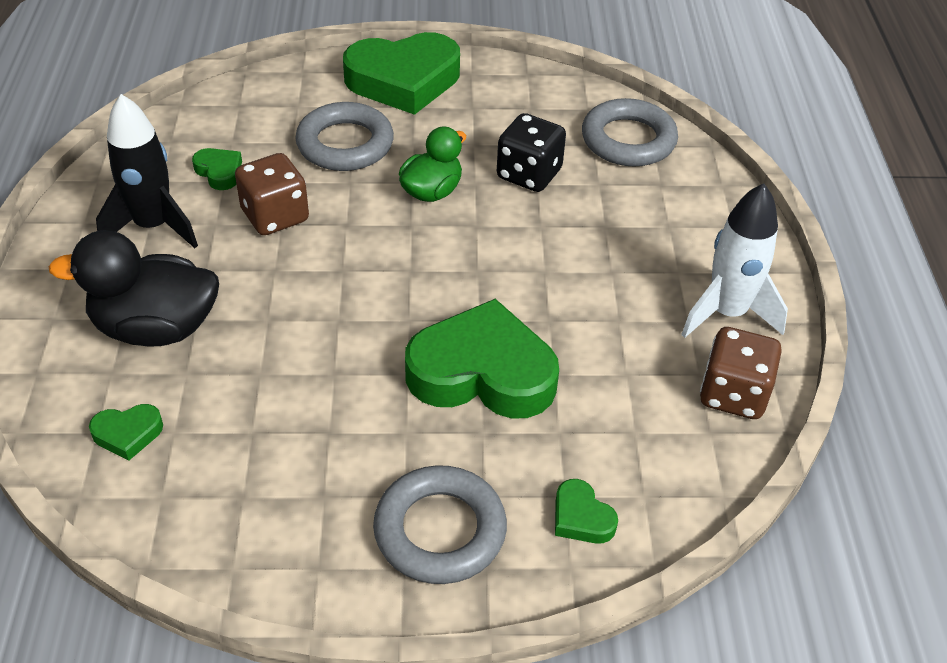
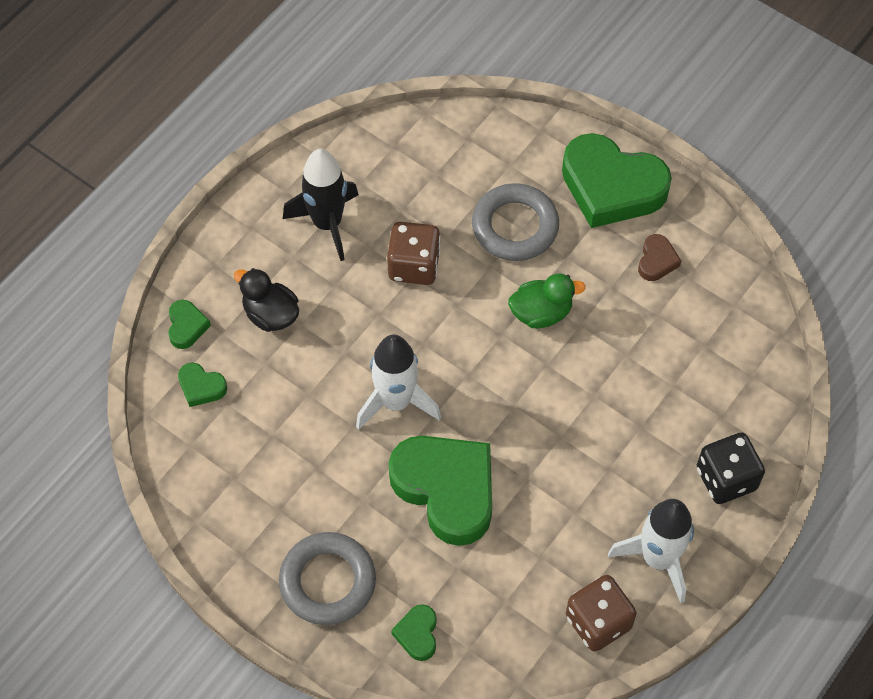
camera: 40 degrees right, 15 degrees up
(156, 328) = (271, 314): black duck -> black duck, size x0.63
(219, 172) = (406, 199): green heart -> green heart (186, 326)
(360, 329) = (396, 402): none -> white rocket
(493, 110) = (657, 261): none -> brown heart
(529, 174) = (627, 342): black dice -> black dice (726, 478)
(628, 140) = (737, 358): grey ring -> none

